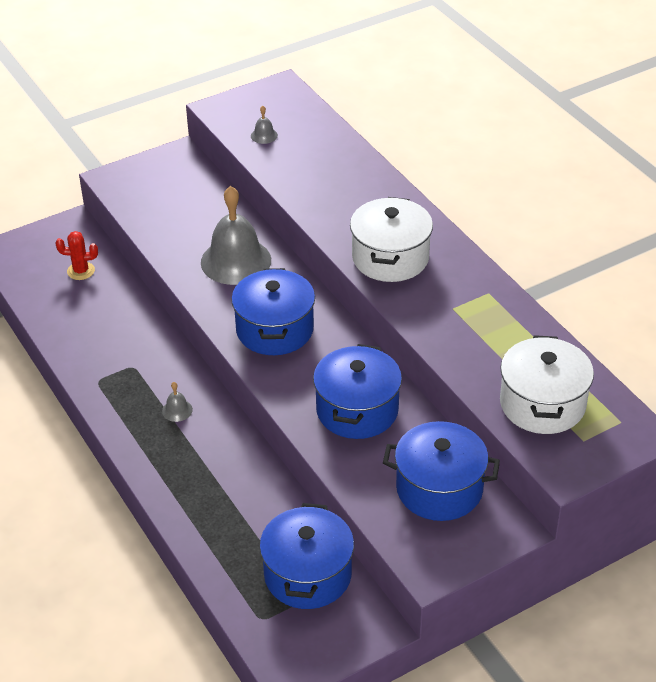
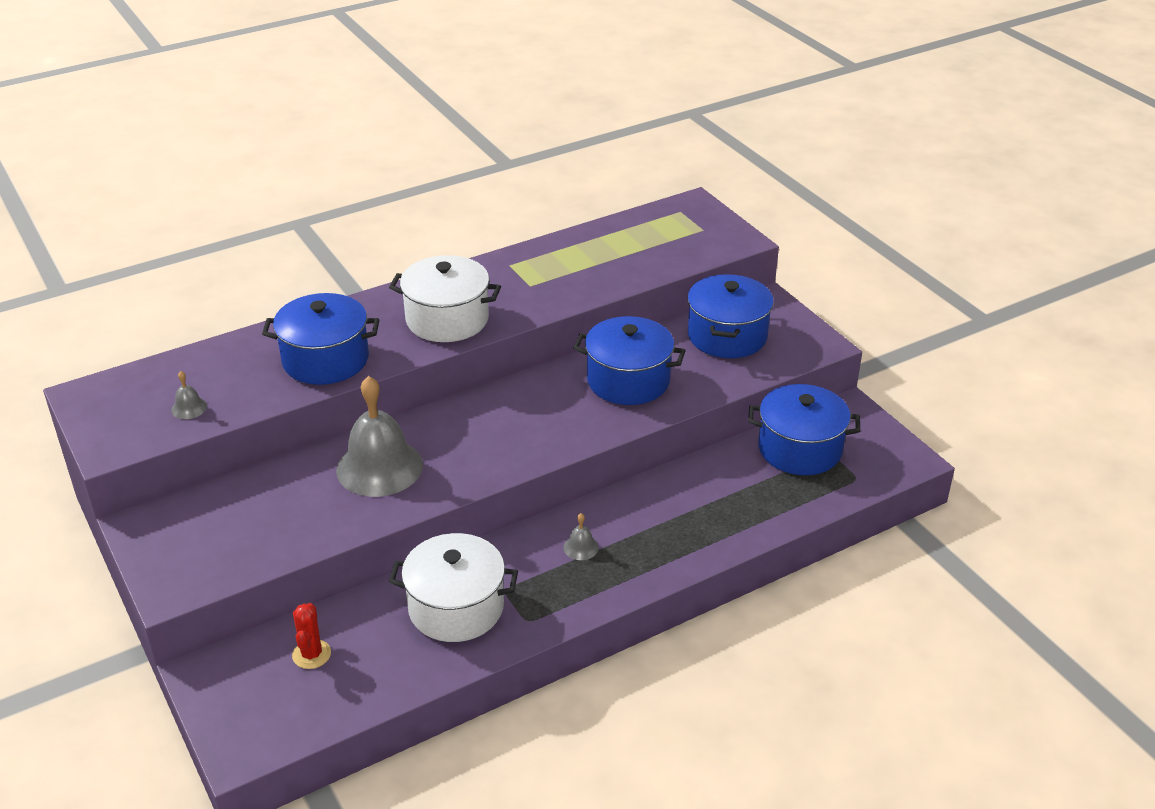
camera: 90 degrees left, 5 degrees down
(274, 329) = (504, 435): blue pot -> blue pot (325, 360)
(542, 404) = (661, 245): white pot -> white pot (456, 607)

